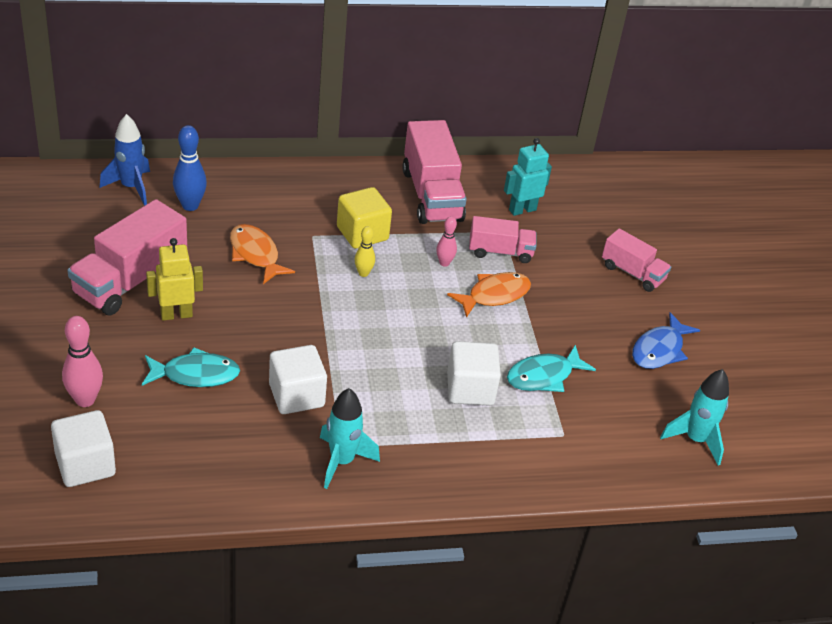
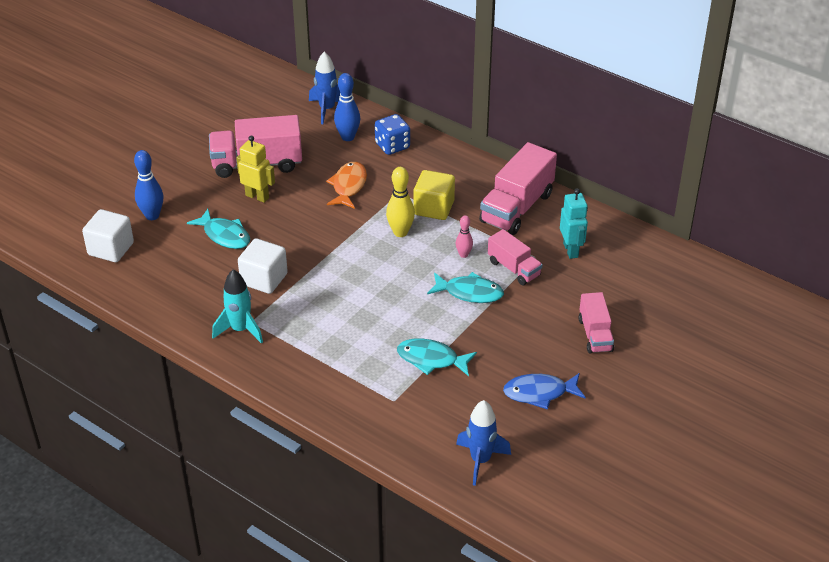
camera: 50 degrees right, 0 degrees up
(85, 400) = (152, 216): pink bowling pin -> blue bowling pin
(246, 193) = (392, 146): none -> blue dice
(363, 273) = (400, 232): yellow bowling pin -> yellow bowling pin, size x1.65
(470, 389) = (372, 338): white cube -> none
(494, 295) = (469, 293): orange fish -> turquoise fish
(522, 210) = (571, 250): turquoise robot -> turquoise robot turned 60 degrees clockwise
(695, 440) = (480, 460): turquoise rocket -> blue rocket

